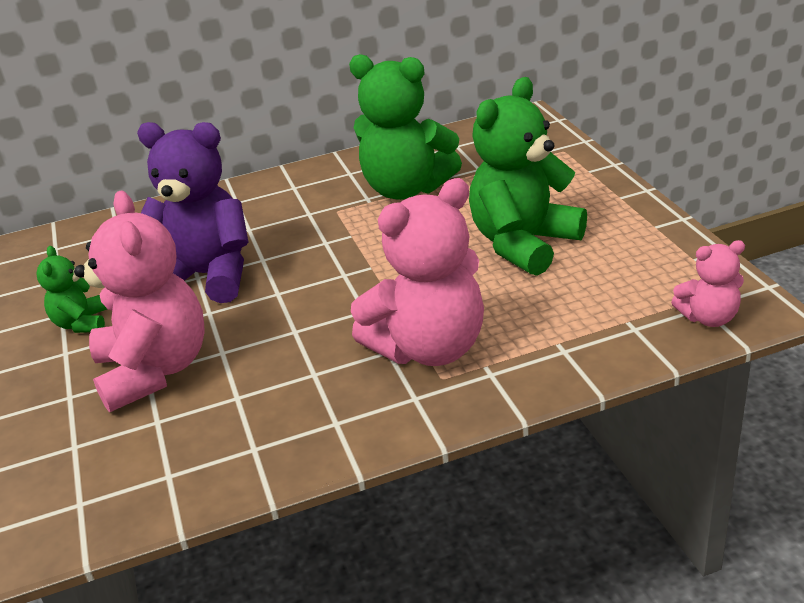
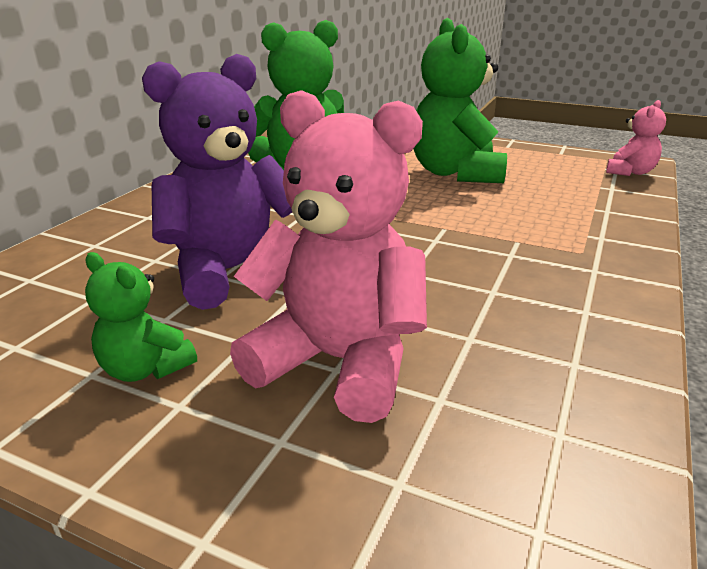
camera: 50 degrees left, 5 degrees down
(429, 348) = (533, 241): pink teddy bear -> none

